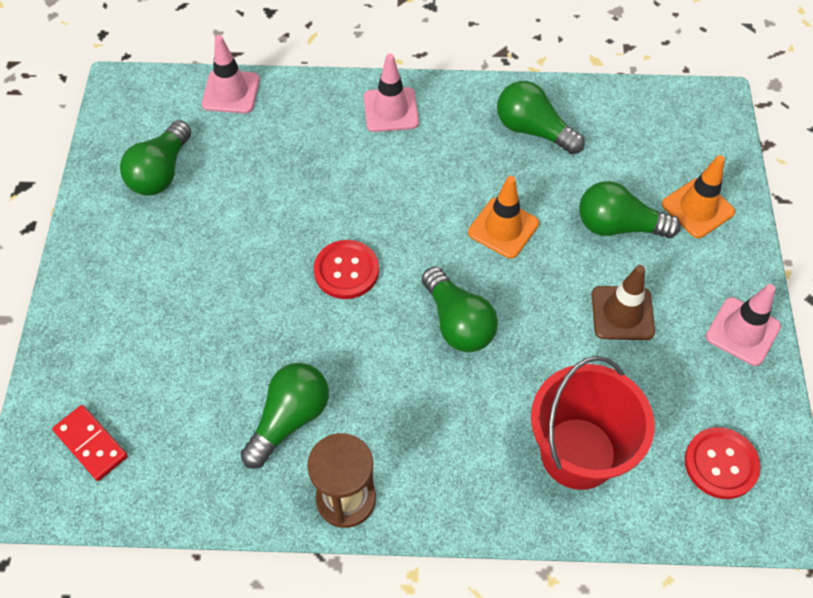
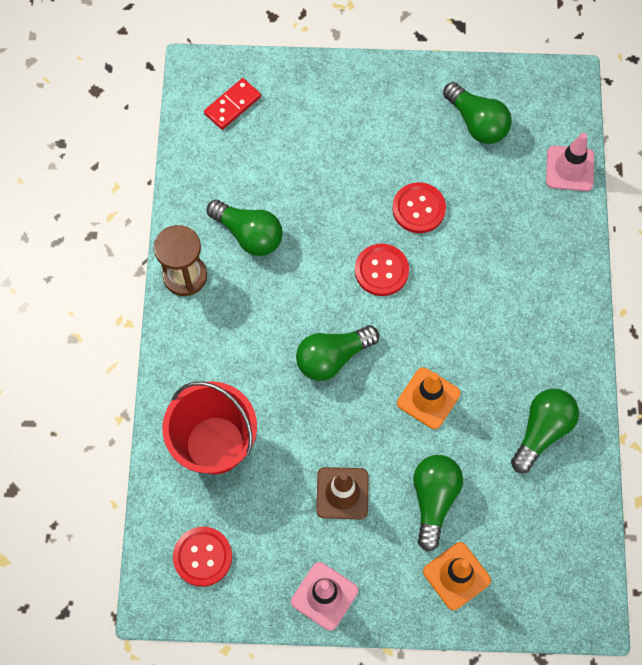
camera: 90 degrees right, 10 degrees up
(161, 172) = (477, 123): green light bulb -> green light bulb turned 150 degrees counterclockwise
(268, 232) = (418, 209): none -> red button
(391, 110) = (558, 304): pink traffic cone -> none

